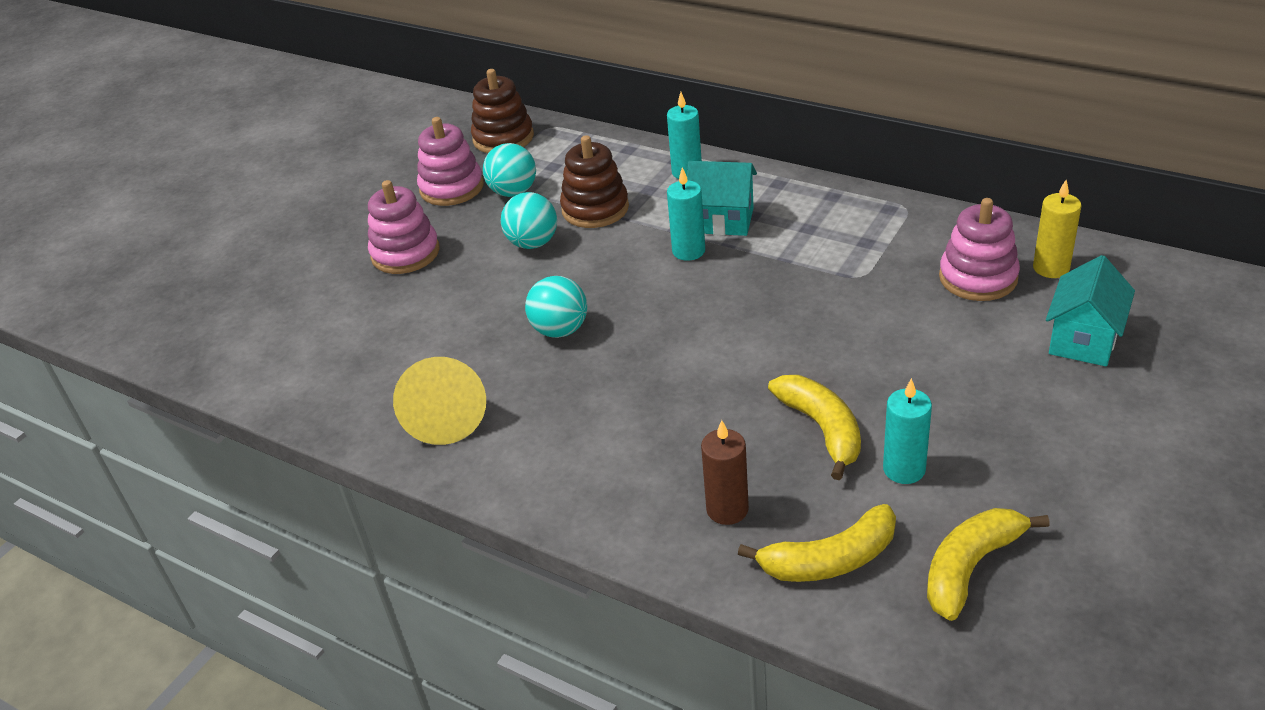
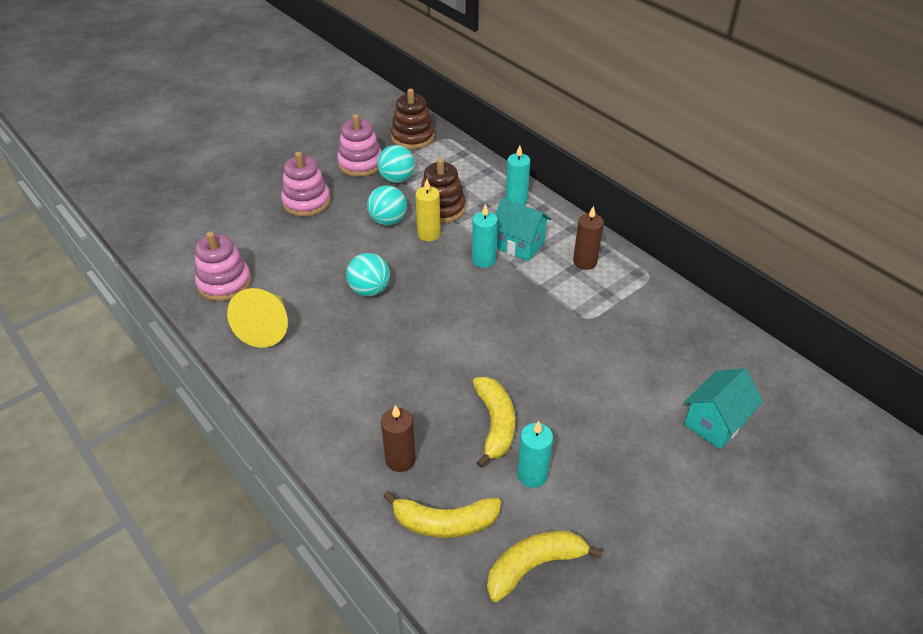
camera: 15 degrees right, 5 degrees up
(817, 215) = (585, 262): none -> brown candle
(978, 277) = (668, 347): pink stacking toy -> pink stacking toy (224, 283)
(1051, 268) = (725, 358): yellow candle -> yellow candle (429, 234)

